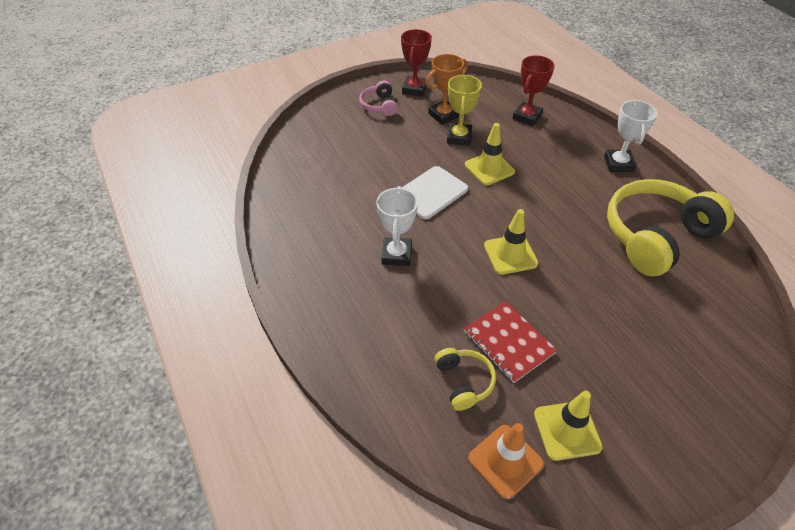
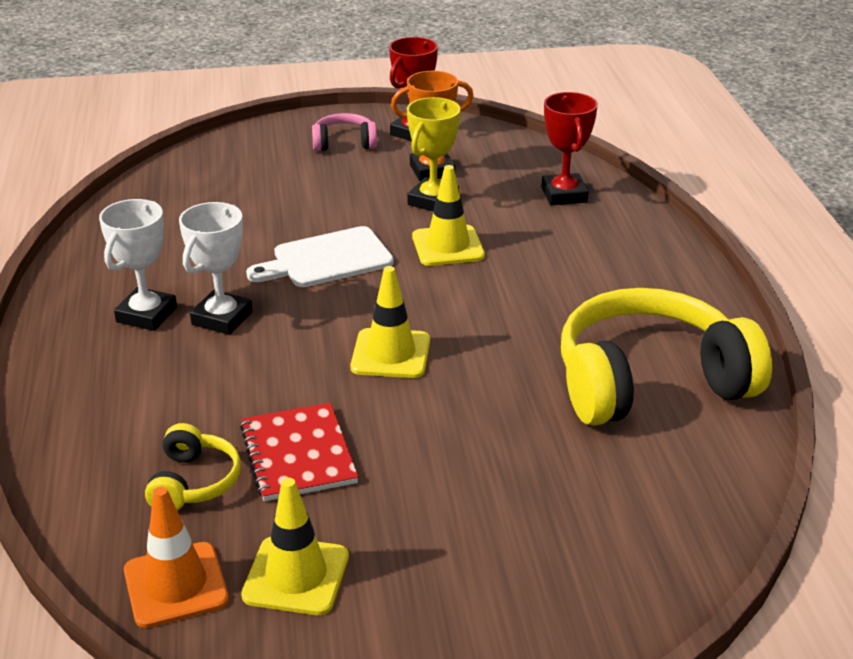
camera: 20 degrees right, 15 degrees down
(379, 105) = (344, 143): pink headphones -> pink headphones turned 75 degrees clockwise
(527, 117) = (564, 195): red trophy -> red trophy turned 60 degrees counterclockwise
(618, 164) = (667, 280): white trophy -> white trophy (146, 315)

